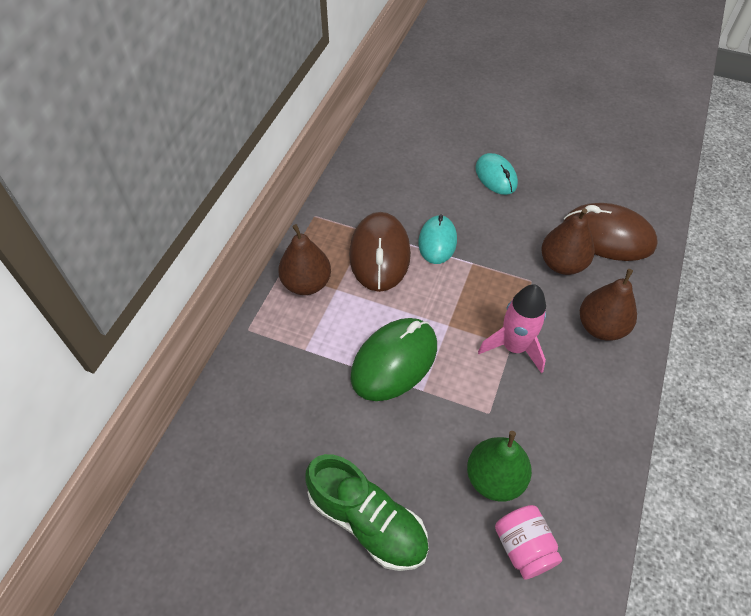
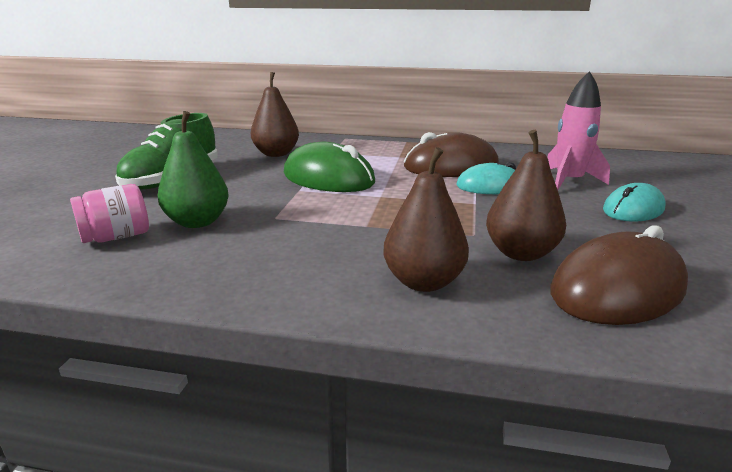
camera: 80 degrees right, 30 degrees down
(306, 283) = (398, 148): brown pear -> brown pear (276, 154)
(514, 347) = (364, 226): pink rocket -> pink rocket (568, 182)
(608, 236) = (617, 289): brown mouse -> brown mouse turned 45 degrees clockwise

